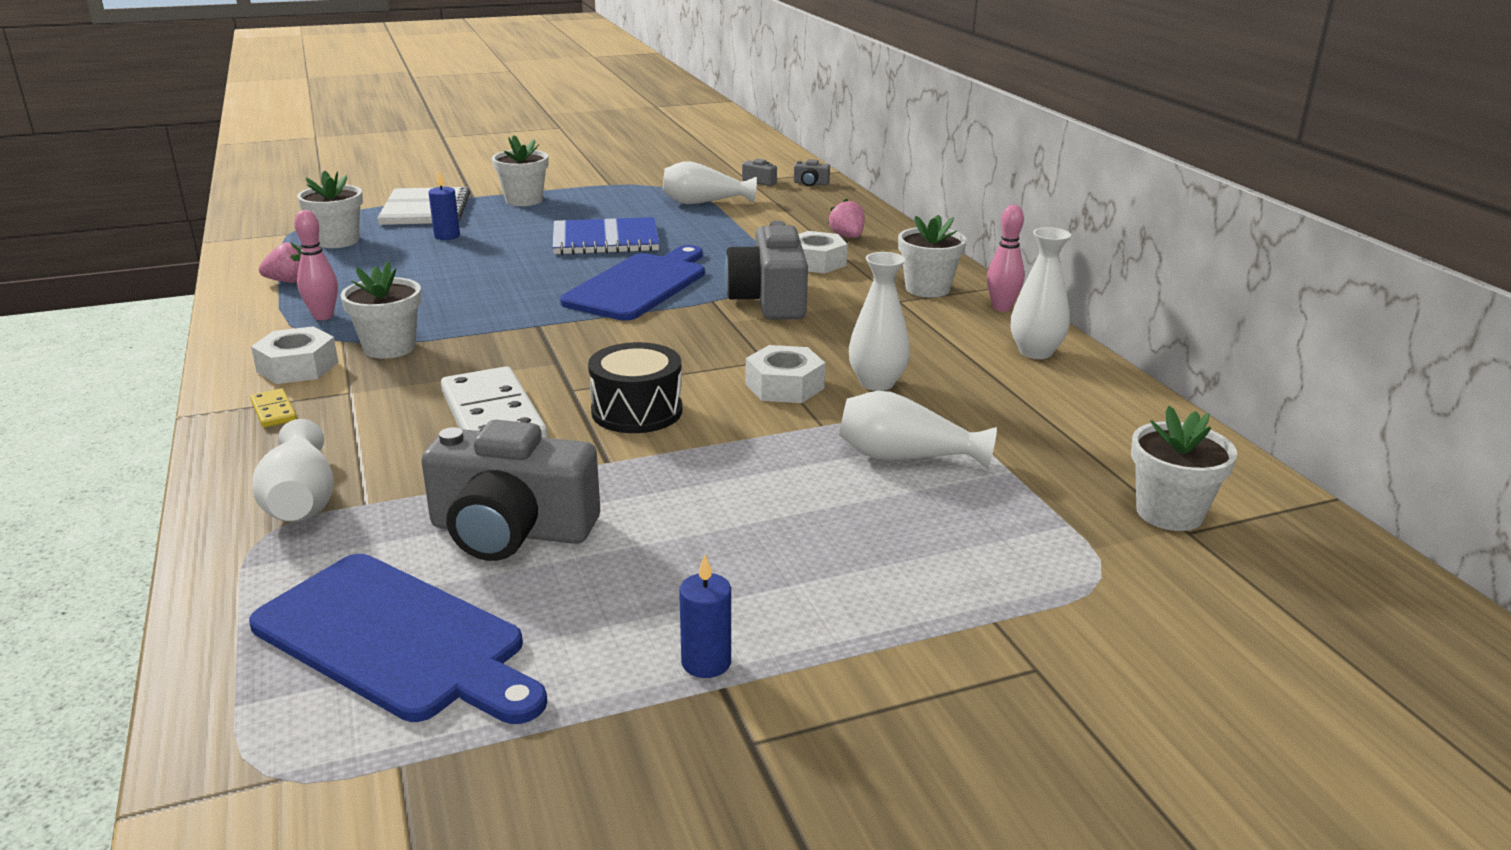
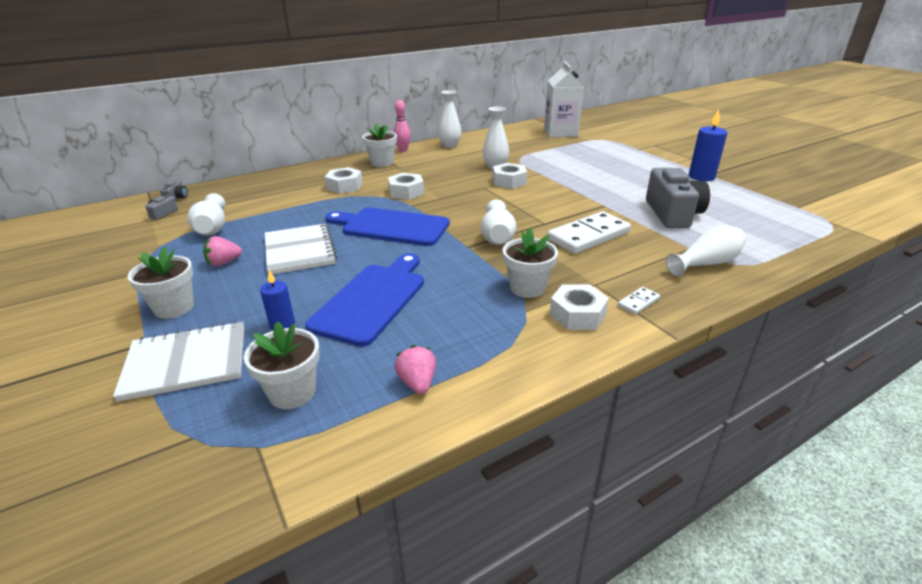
camera: 100 degrees left, 5 degrees up
(273, 411) = (638, 302): yellow domino -> white domino
(323, 316) = (489, 333): pink bowling pin -> none
(396, 640) = (755, 219): blue cutting board -> blue cutting board (372, 300)
(605, 240) = (299, 251): blue notebook -> white notebook
(637, 411) = (555, 206): black drum -> none
(706, 662) = (701, 177): blue candle -> blue candle, size x1.64
(770, 300) = (406, 192): grey camera -> white nut
(847, 237) = (299, 182): pink strawberry -> pink strawberry (224, 263)
(905, 457) = (554, 160): white vase -> white vase (497, 236)
(1169, 513) = (560, 132): white flower pot -> white carton

